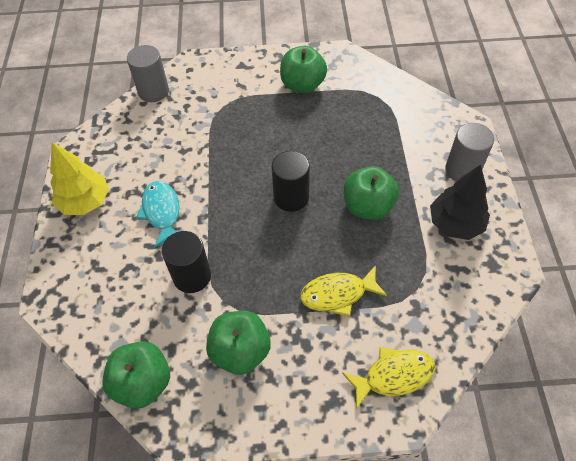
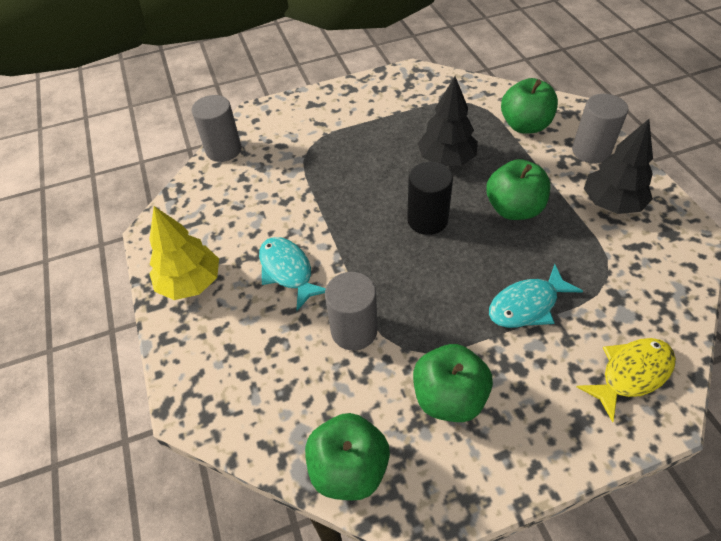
camera: 15 degrees left, 5 degrees down
(192, 276) = (354, 330): black cylinder -> grey cylinder
(302, 85) = (386, 109): green apple -> green apple (525, 125)
(332, 146) = (446, 159): none -> black tree
(338, 294) = (527, 305): yellow fish -> turquoise fish

